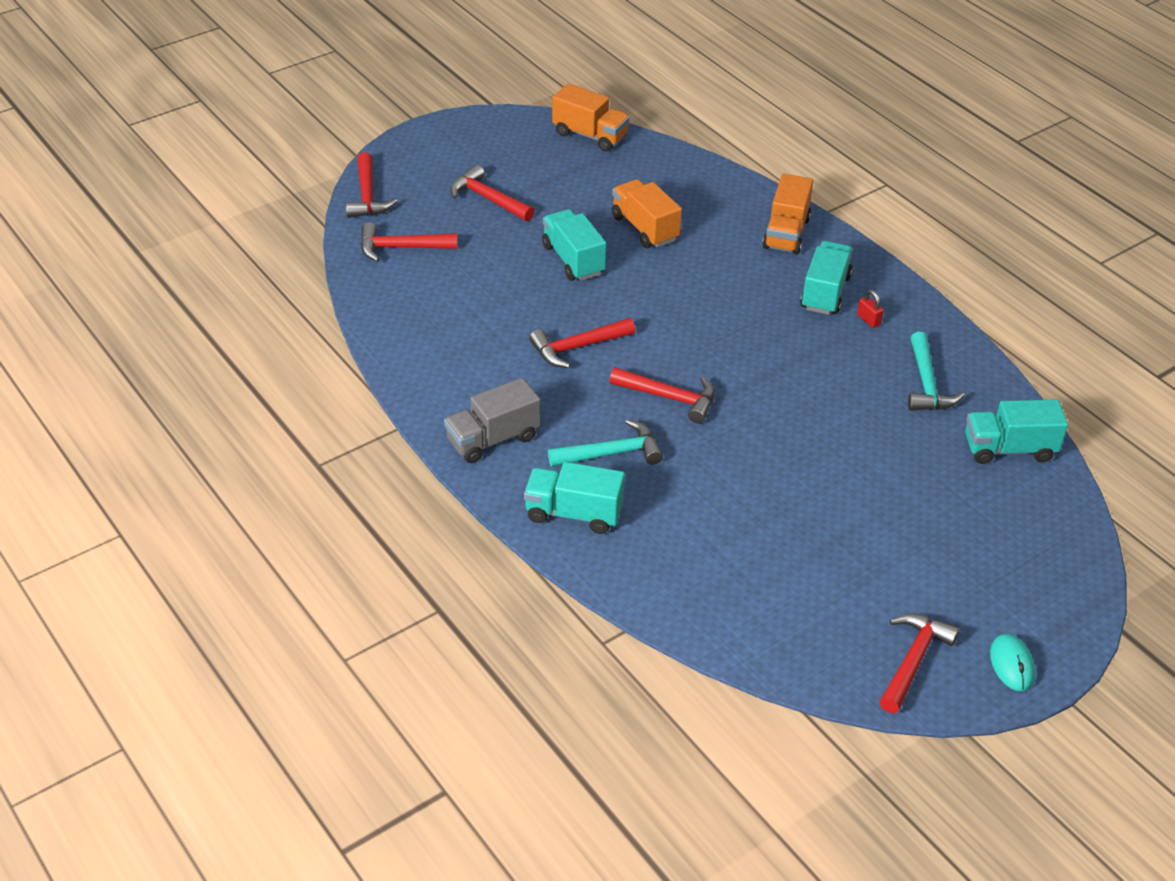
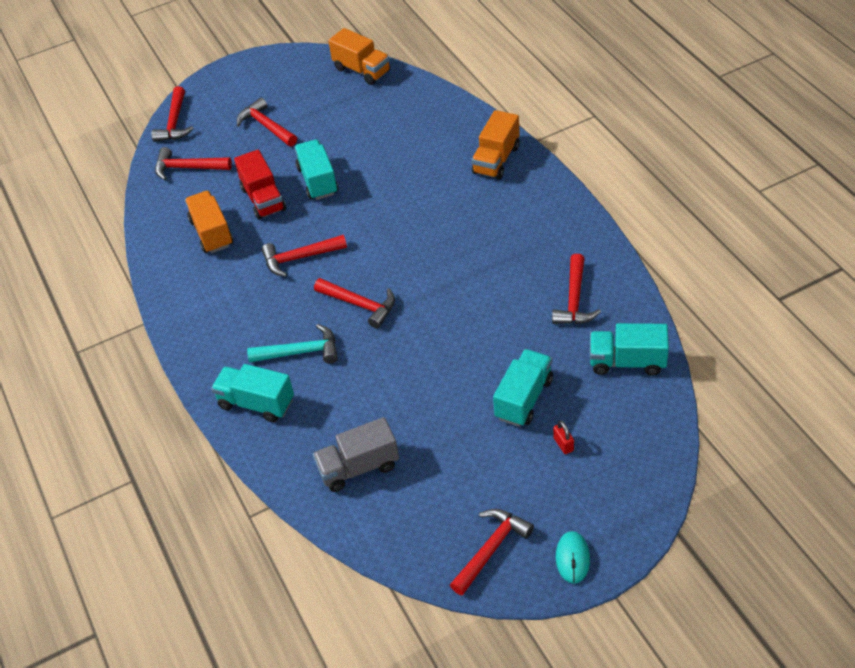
camera: 15 degrees right, 5 degrees up
(493, 439) = (212, 336): grey truck -> grey truck (358, 467)
(510, 282) = (263, 199): none -> red truck
(644, 228) = (382, 154): orange truck -> orange truck (211, 233)
(825, 292) = (513, 214): turquoise truck -> turquoise truck (524, 398)
(868, 320) = (542, 240): red padlock -> red padlock (563, 444)
(926, 384) = (574, 300): turquoise hammer -> red hammer

